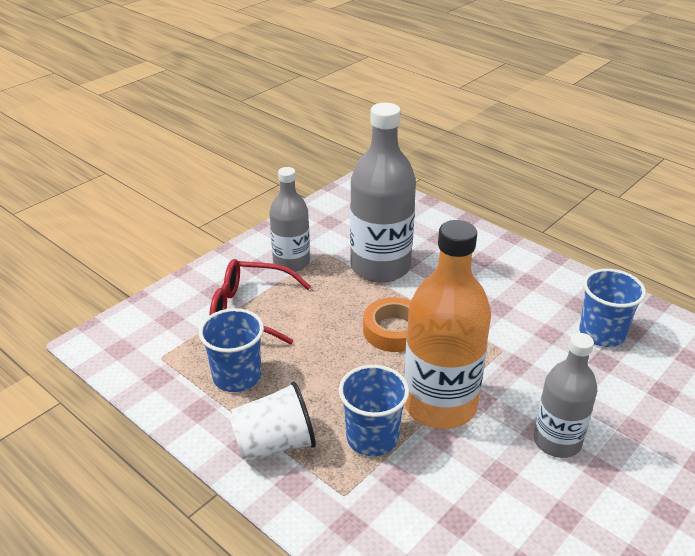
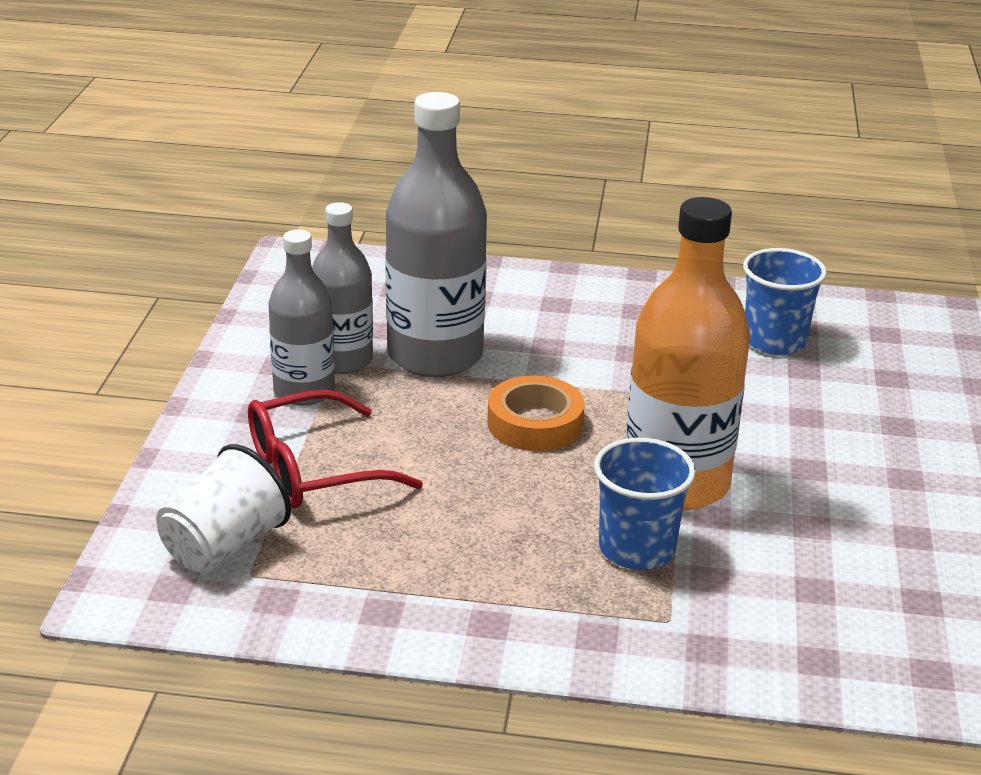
camera: 35 degrees left, 5 degrees down
(237, 376) = (389, 553): blue cup -> none
(274, 444) = (527, 606): white cup -> white cup (224, 546)
(557, 441) = (837, 469): grey bottle -> grey bottle (343, 360)

